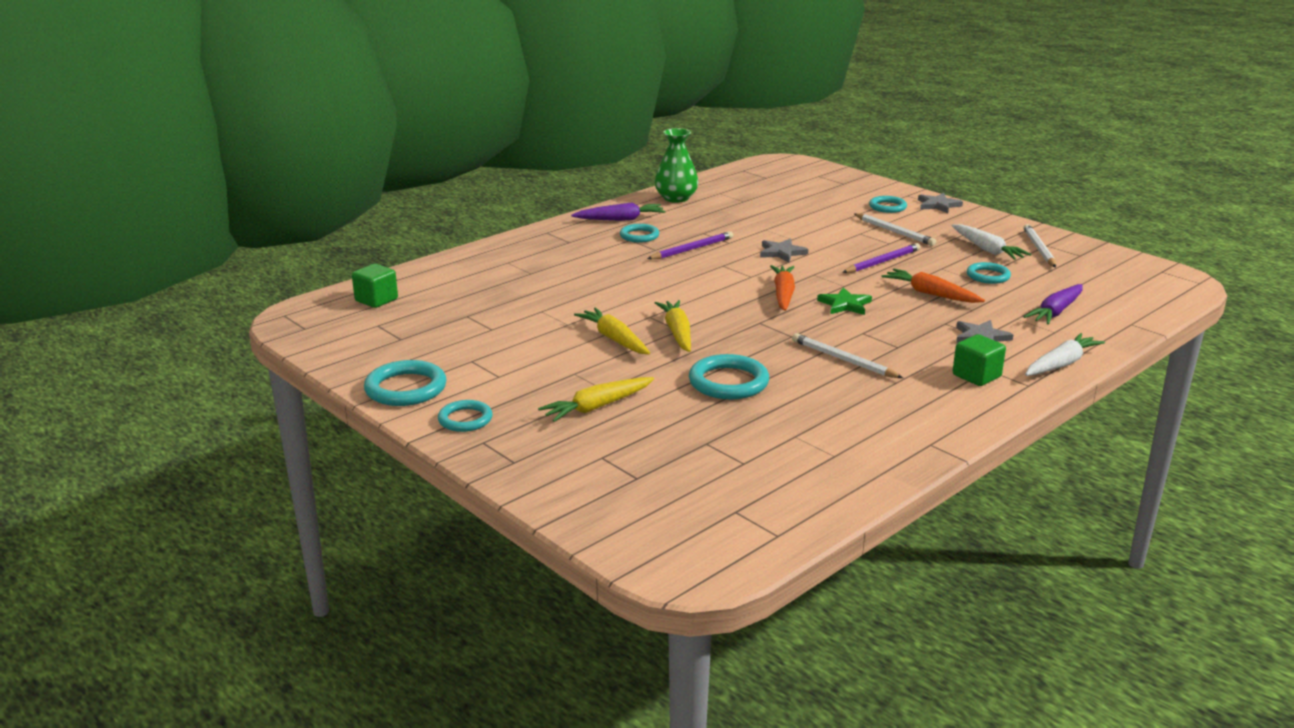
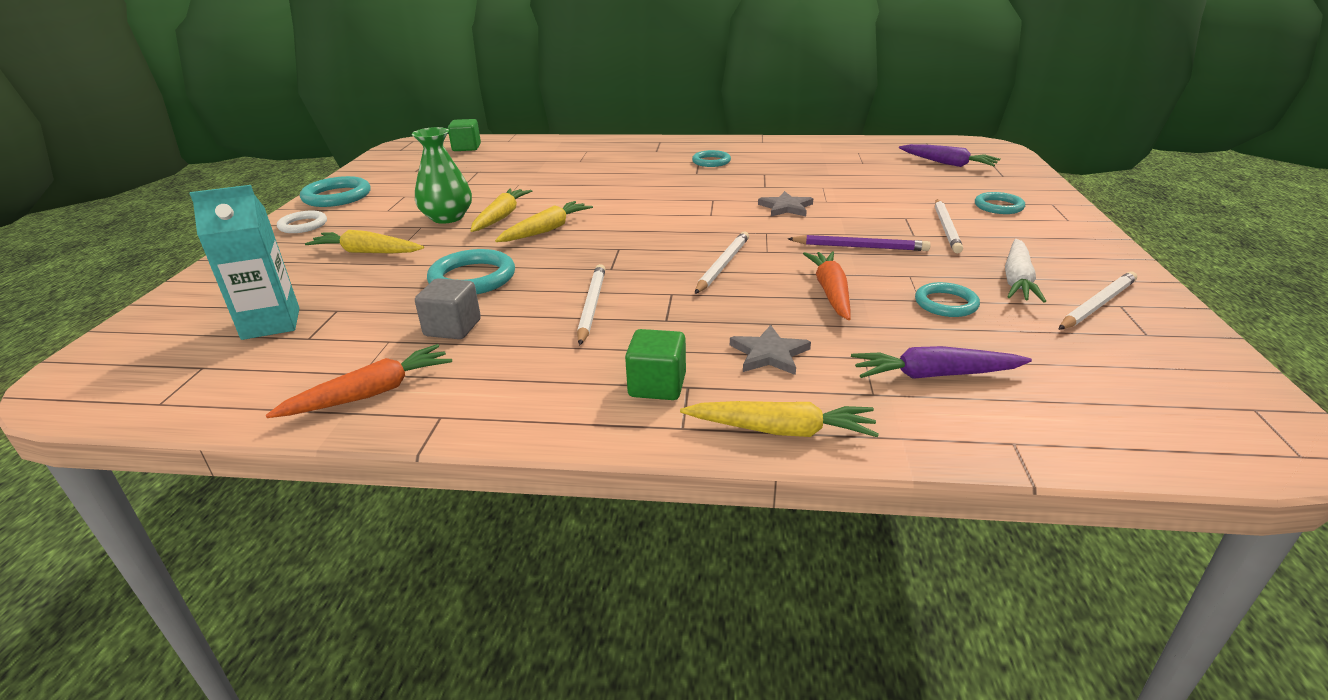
camera: 50 degrees right, 5 degrees up
(465, 419) = (303, 225): turquoise ring -> white ring
(620, 219) = (729, 148): purple carrot -> purple carrot (947, 163)
(676, 198) = (811, 146): green vase -> green vase (447, 217)
(692, 249) = (722, 181): purple pencil -> none
(692, 472) = (271, 324): none -> turquoise carton
(783, 294) = (696, 237): orange carrot -> orange carrot (370, 393)
(808, 410) = (453, 328): none -> grey cube
(845, 304) = (723, 265): green star -> white pencil
(938, 205) = (1067, 222): grey star -> none
(1061, 364) = (781, 430): white carrot -> yellow carrot

